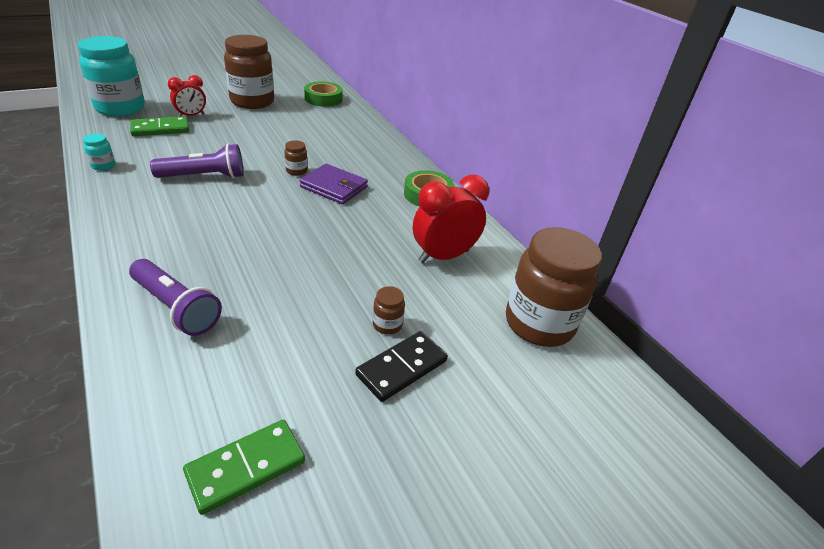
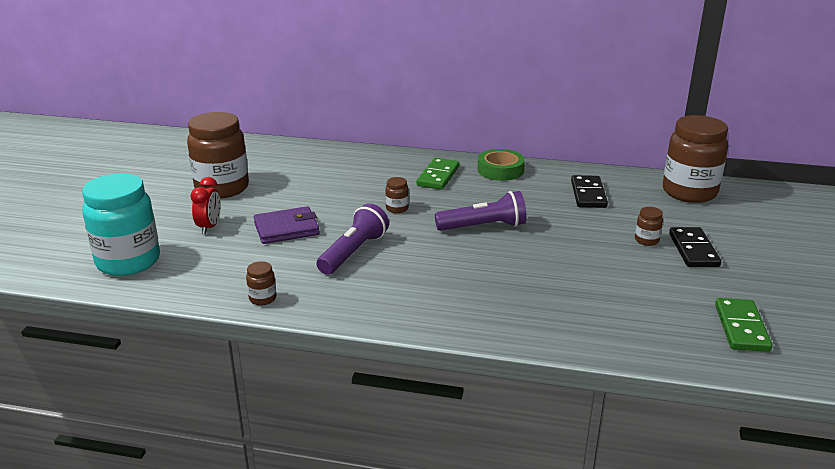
camera: 45 degrees left, 10 degrees down
(103, 165) = (262, 298): turquoise jar -> brown jar
(160, 129) = (218, 250): green domino -> green domino (438, 176)
(176, 308) = (552, 313): purple flashlight -> purple flashlight (483, 227)
(323, 99) = (268, 154): green tape -> none
(334, 187) = (444, 201): purple wallet -> purple wallet (286, 229)
(443, 256) = (588, 194): red clock -> black domino

